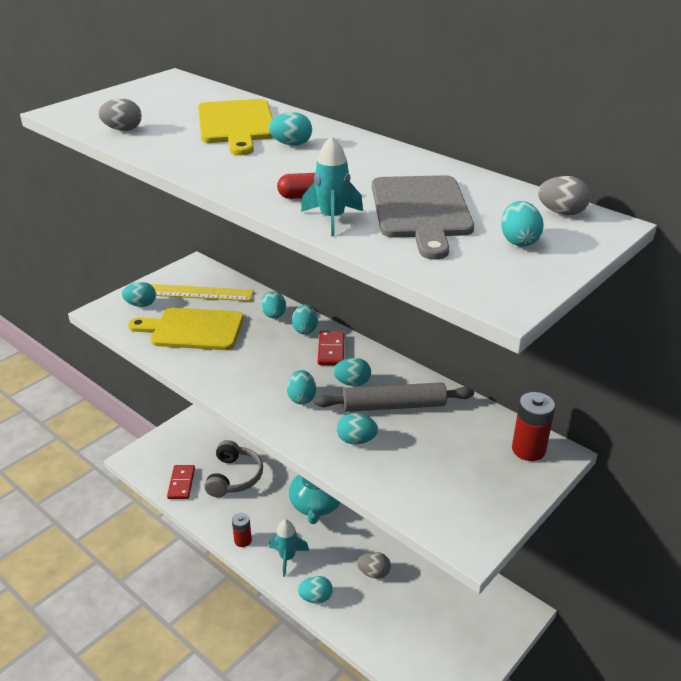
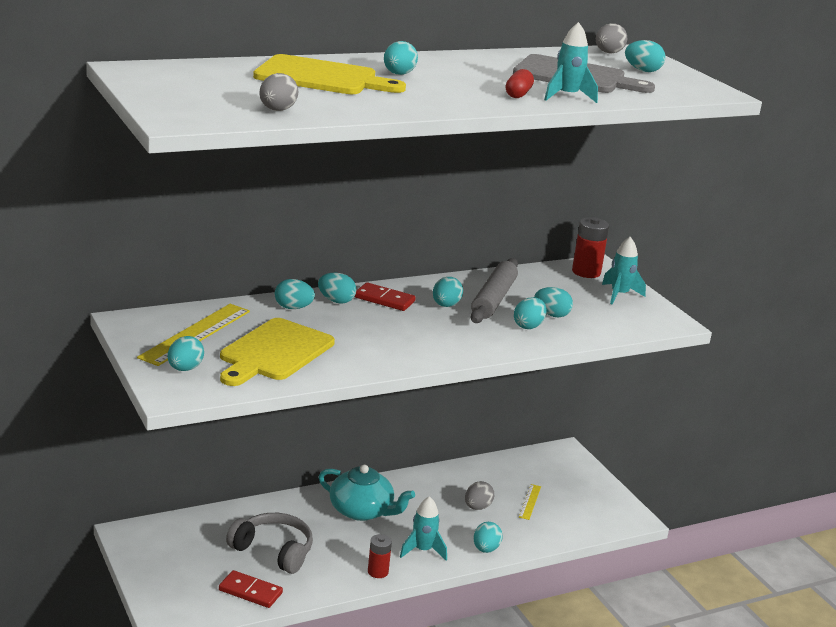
camera: 70 degrees left, 10 degrees down
(301, 398) = (449, 331): turquoise egg -> turquoise egg (551, 315)
(411, 607) = (530, 502): none -> yellow ruler
(497, 486) = (619, 295): none -> turquoise rocket

